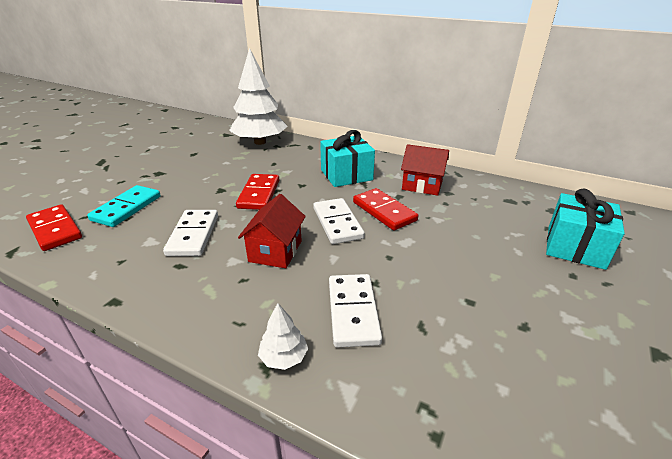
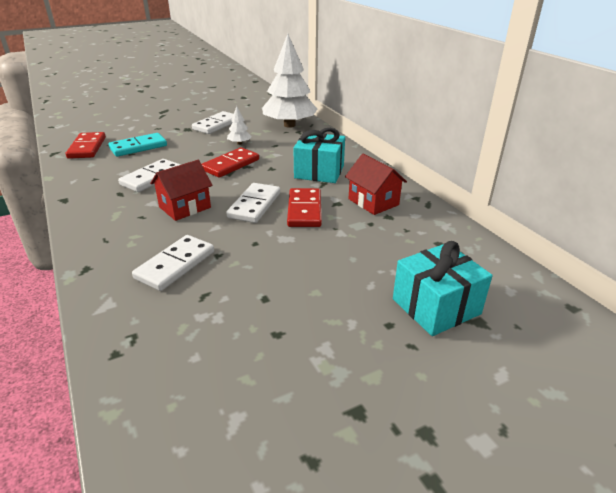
camera: 35 degrees right, 0 degrees up
(186, 160) = (216, 125): none -> white domino
(284, 357) = (100, 269): white tree -> white tree (239, 143)

